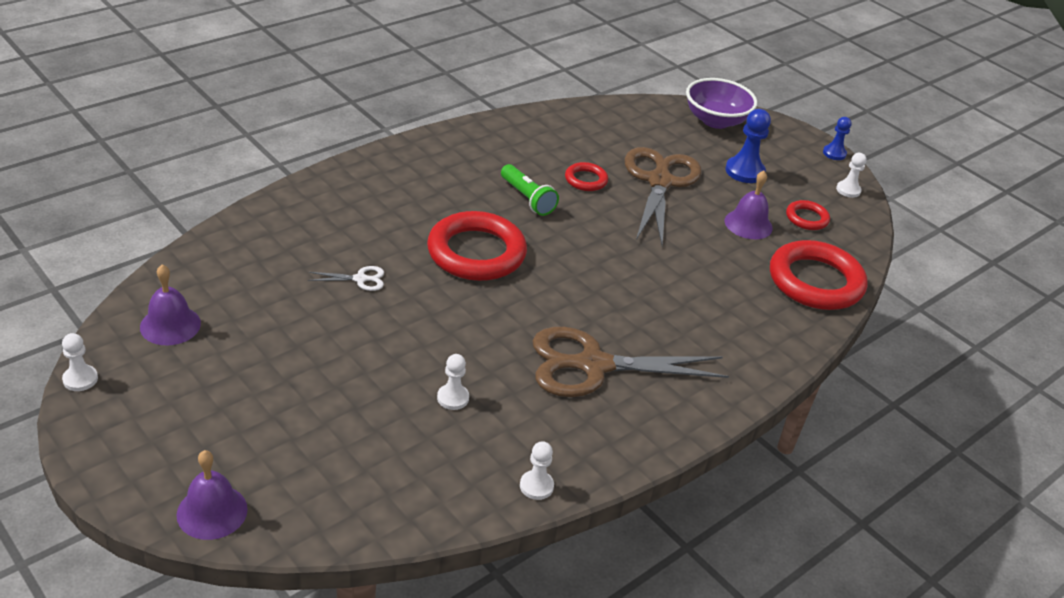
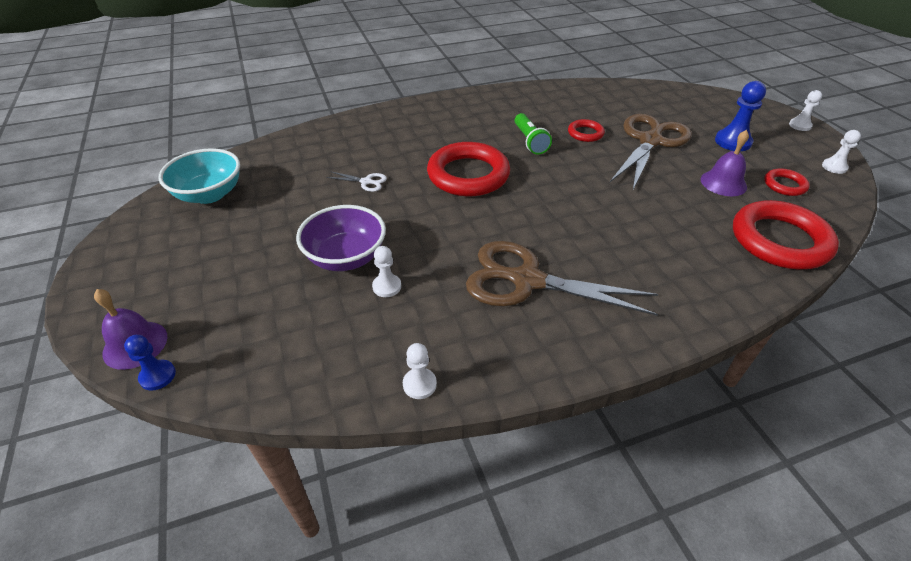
camera: 25 degrees right, 5 degrees up
(80, 379) = (122, 222): white pawn -> white pawn (800, 125)
(170, 325) = (209, 194): purple bell -> turquoise bowl
(715, 121) = (717, 103): purple bowl -> purple bowl (346, 257)
(834, 153) = (826, 137): blue pawn -> blue pawn (157, 376)

